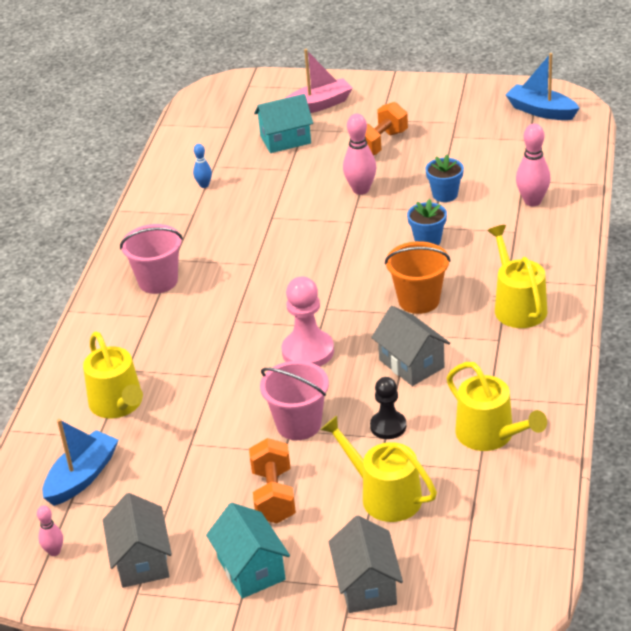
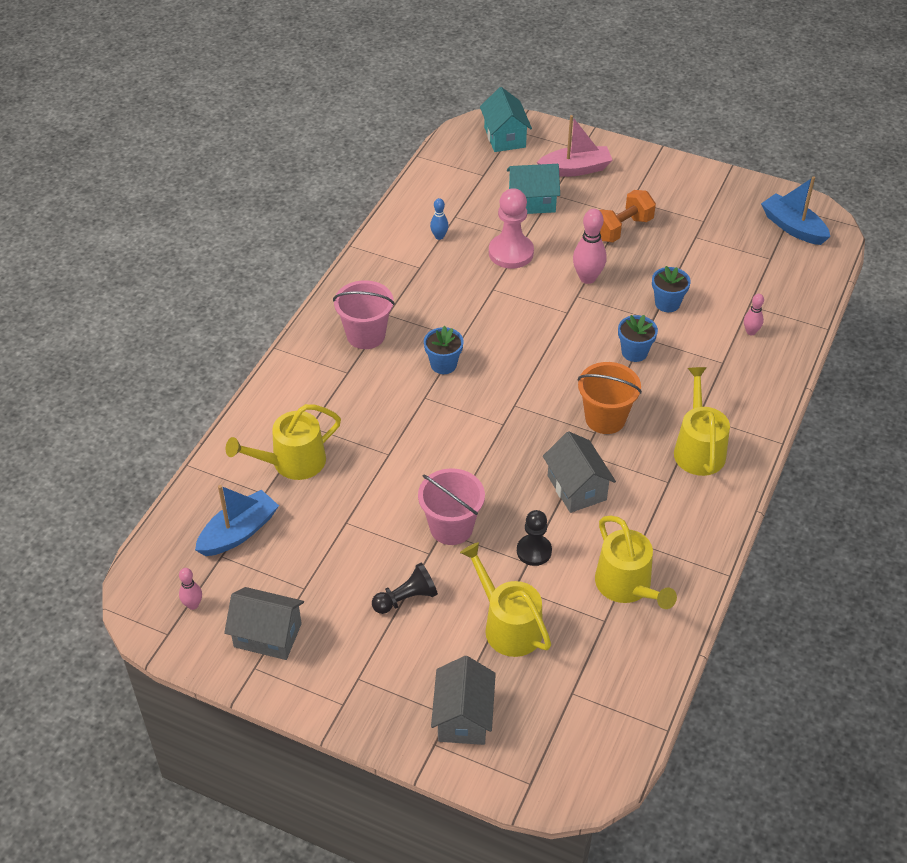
camera: 10 degrees right, 10 degrees up
(118, 404) = (292, 462): yellow watering can -> yellow watering can turned 75 degrees clockwise
(141, 560) = (267, 635): grey house -> grey house turned 75 degrees counterclockwise
(244, 289) = (443, 364): none -> blue flower pot
(251, 569) = (363, 671): turquoise house -> turquoise house (505, 137)
(274, 496) = (406, 598): orange dumbbell -> black pawn
(308, 351) = (483, 449): pink pawn -> pink pawn (511, 253)
(532, 201) = (751, 332): pink bowling pin -> pink bowling pin, size x0.56

